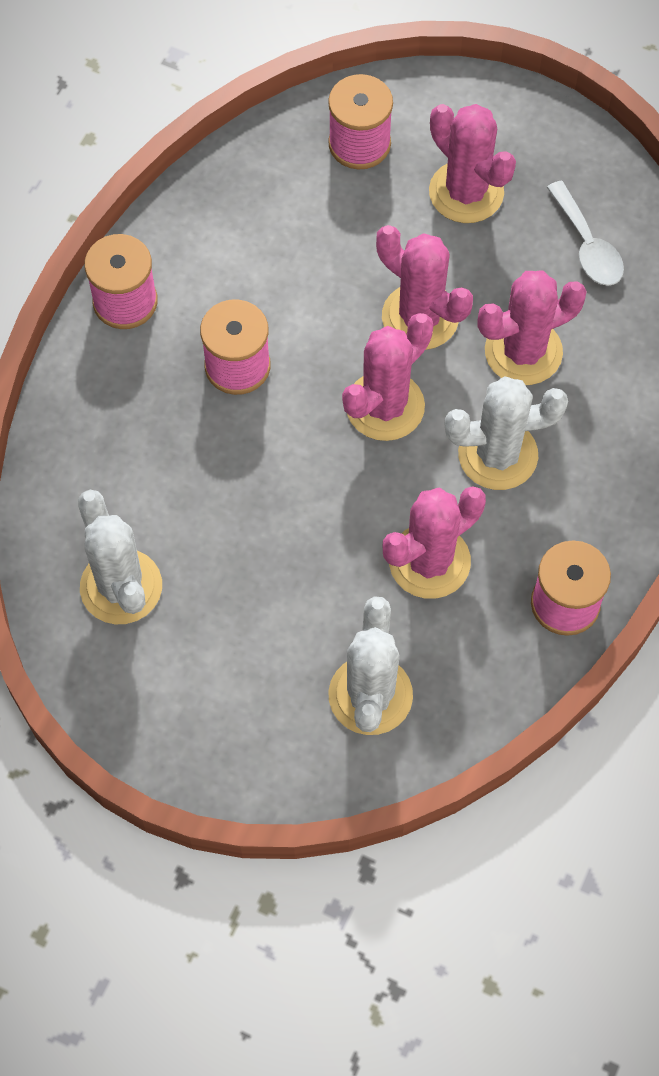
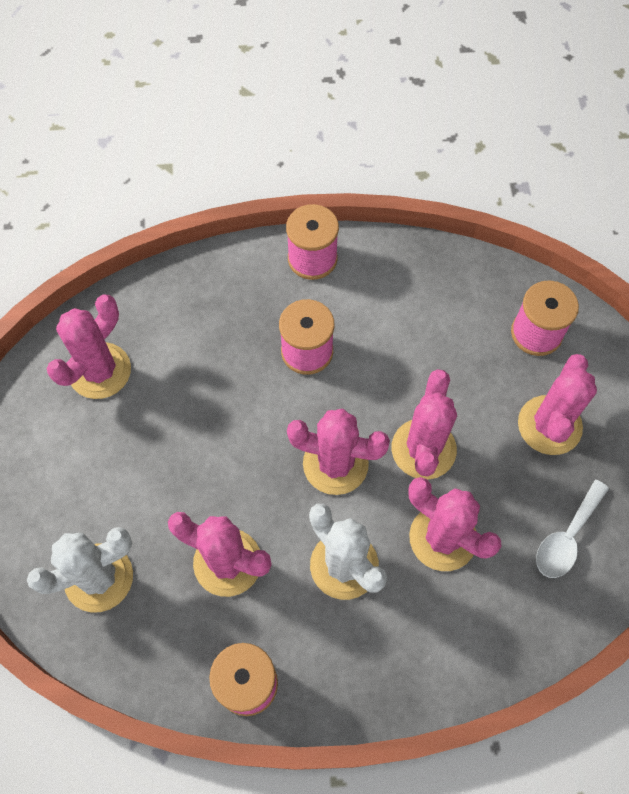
camera: 60 degrees right, 0 degrees up
(121, 587) = (100, 371): white cactus -> pink cactus

